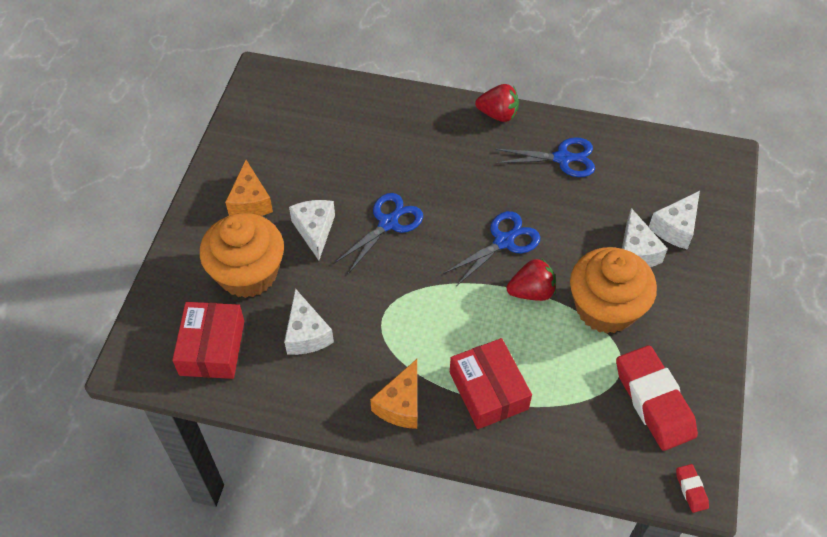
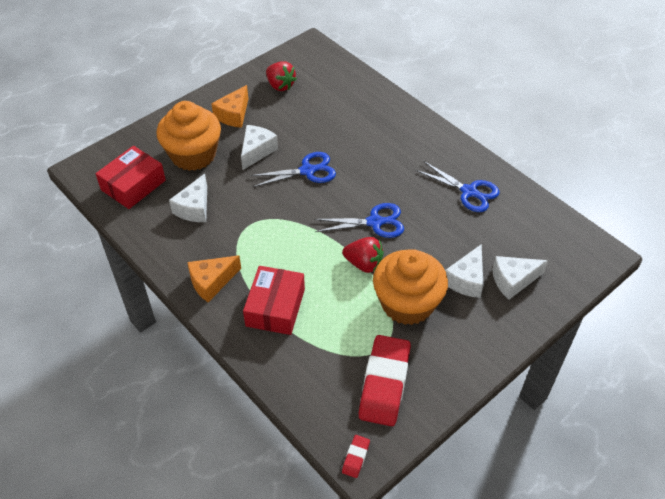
camera: 35 degrees right, 5 degrees down
(498, 114) = (448, 141): red strawberry -> red strawberry (280, 85)

